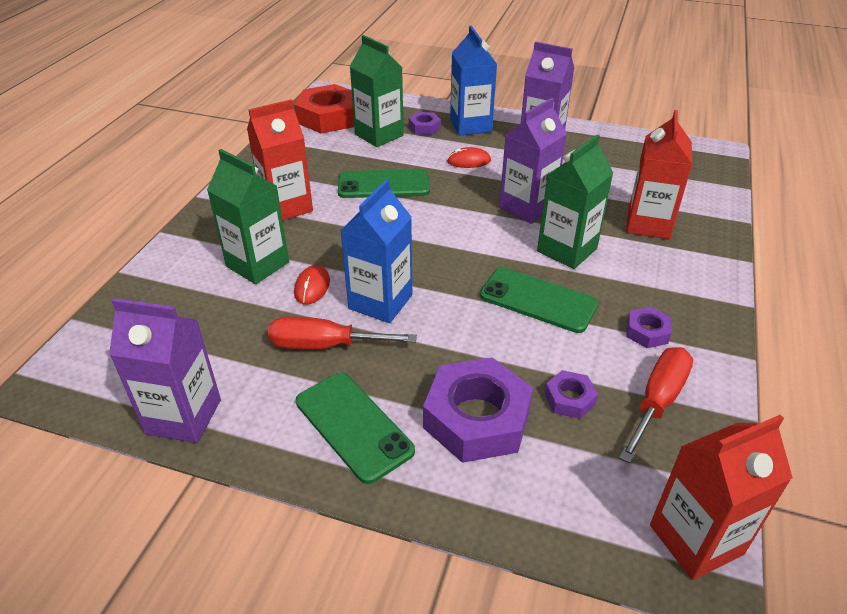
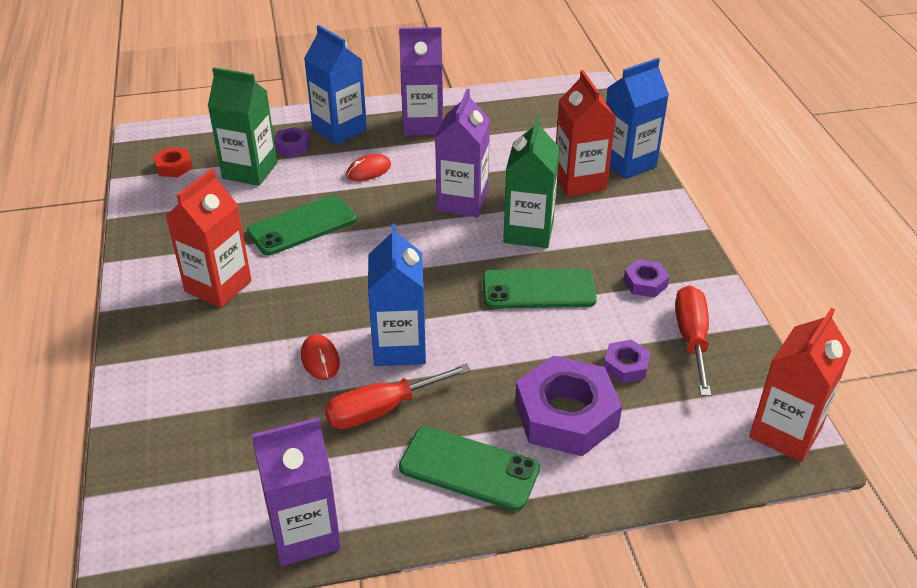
camera: 30 degrees left, 0 degrees up
(257, 264) = (242, 359): green carton -> none
(329, 117) = (174, 167): red nut -> red nut, size x0.48
(709, 223) = (628, 163): none -> blue carton

